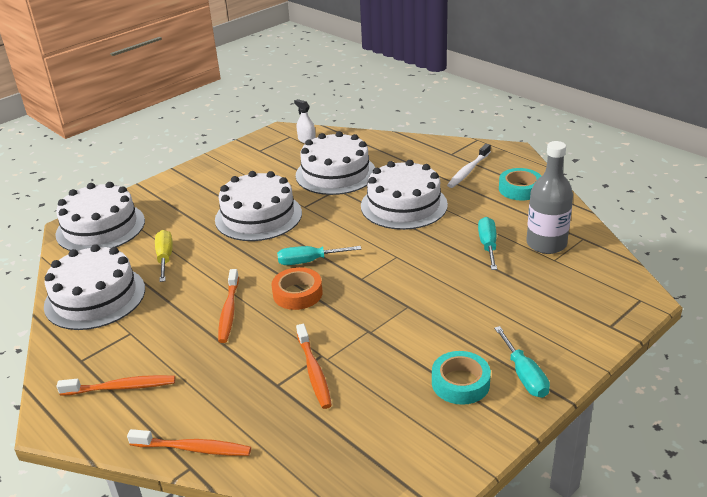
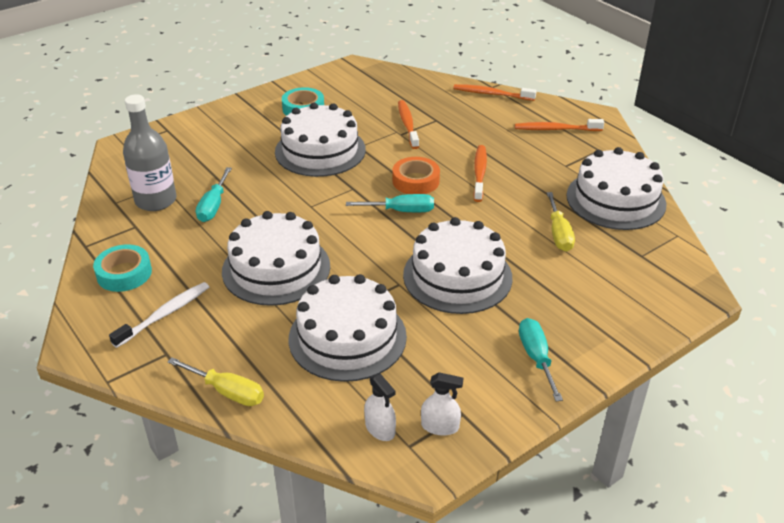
camera: 175 degrees left, 5 degrees up
(100, 227) = (657, 285): white cake -> white cake (320, 150)
(272, 144) = (440, 426): none -> white spray bottle
(401, 143) = (227, 392): none -> yellow screwdriver
(524, 375) = (256, 108): turquoise screwdriver -> turquoise screwdriver (536, 358)

